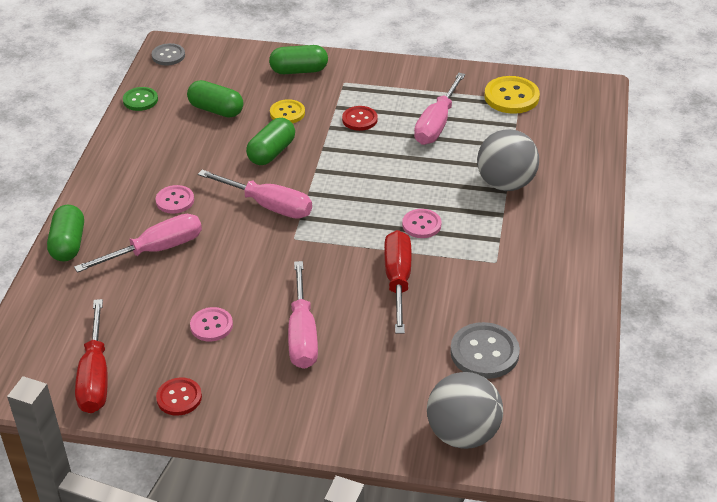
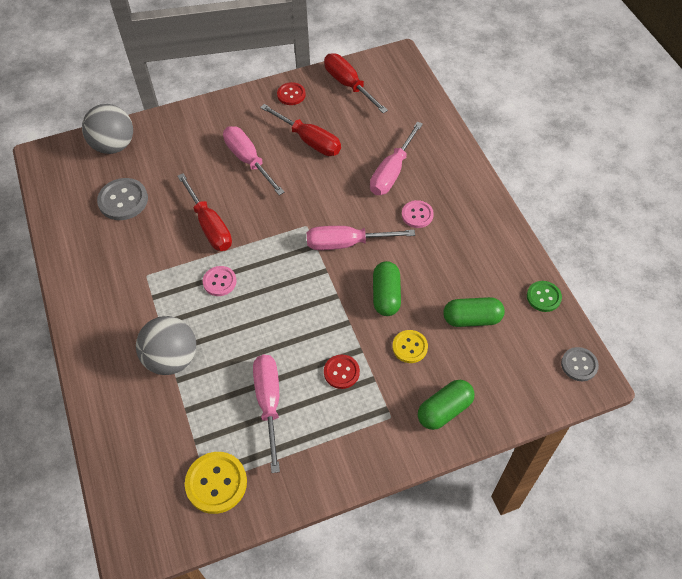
camera: 150 degrees right, 15 degrees up
(68, 244) = (452, 149): green capsule -> none
(211, 325) = (309, 140): pink button -> red screwdriver

